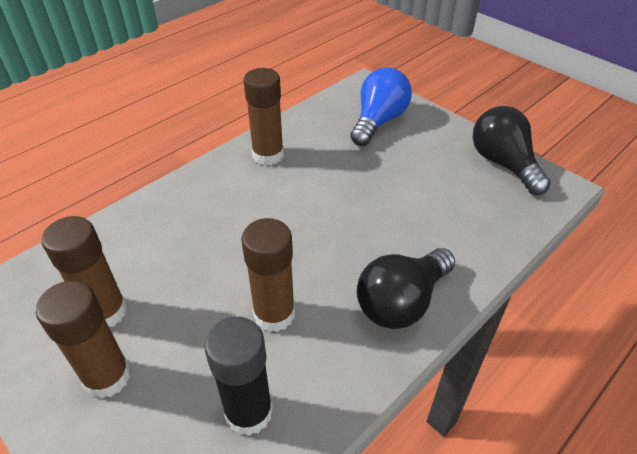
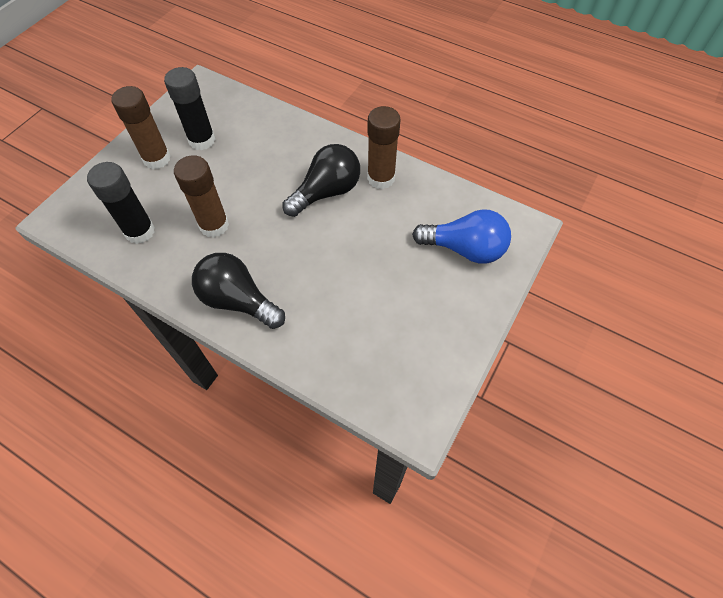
camera: 75 degrees right, 15 degrees up
(106, 312) = (202, 140): brown glue stick -> black glue stick
(503, 164) = (436, 368): black light bulb -> black light bulb (326, 192)

